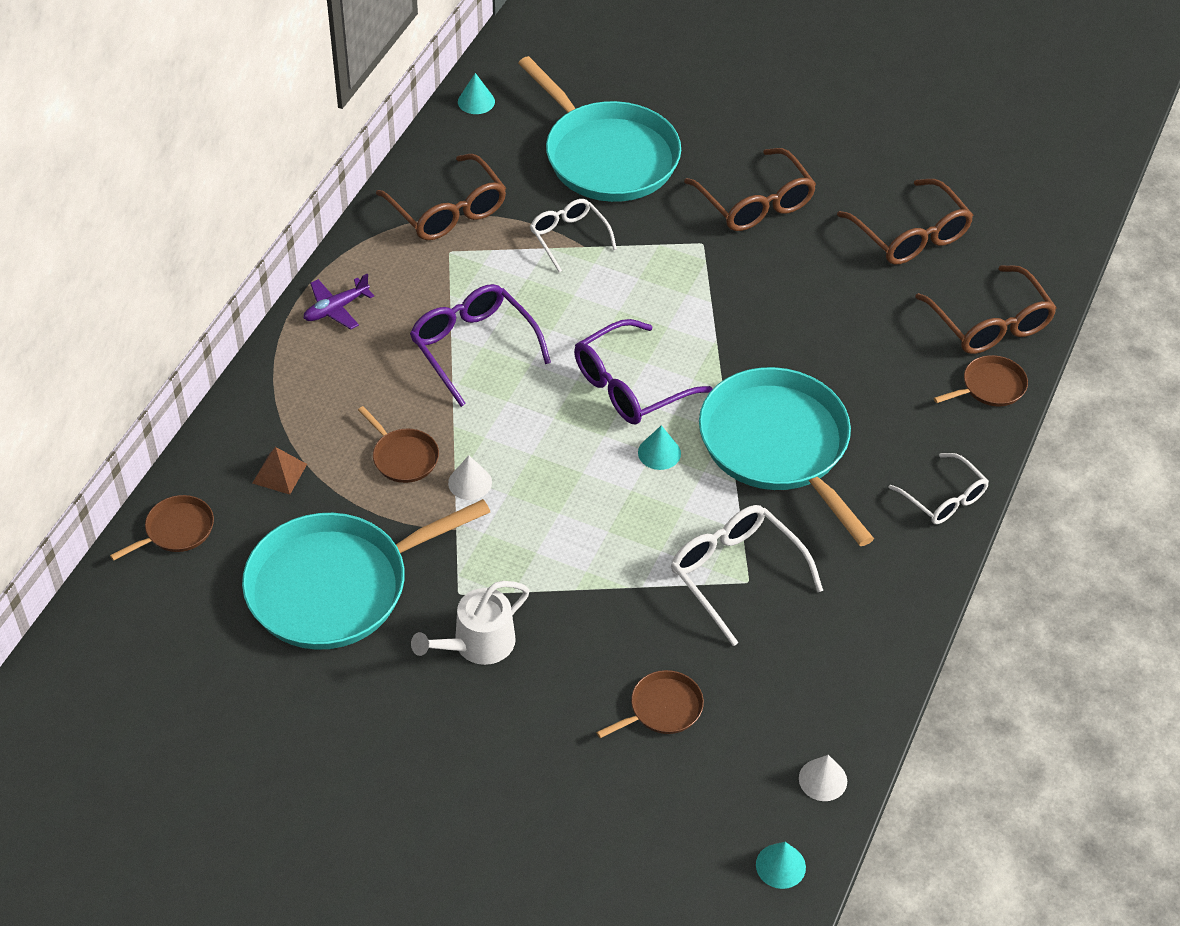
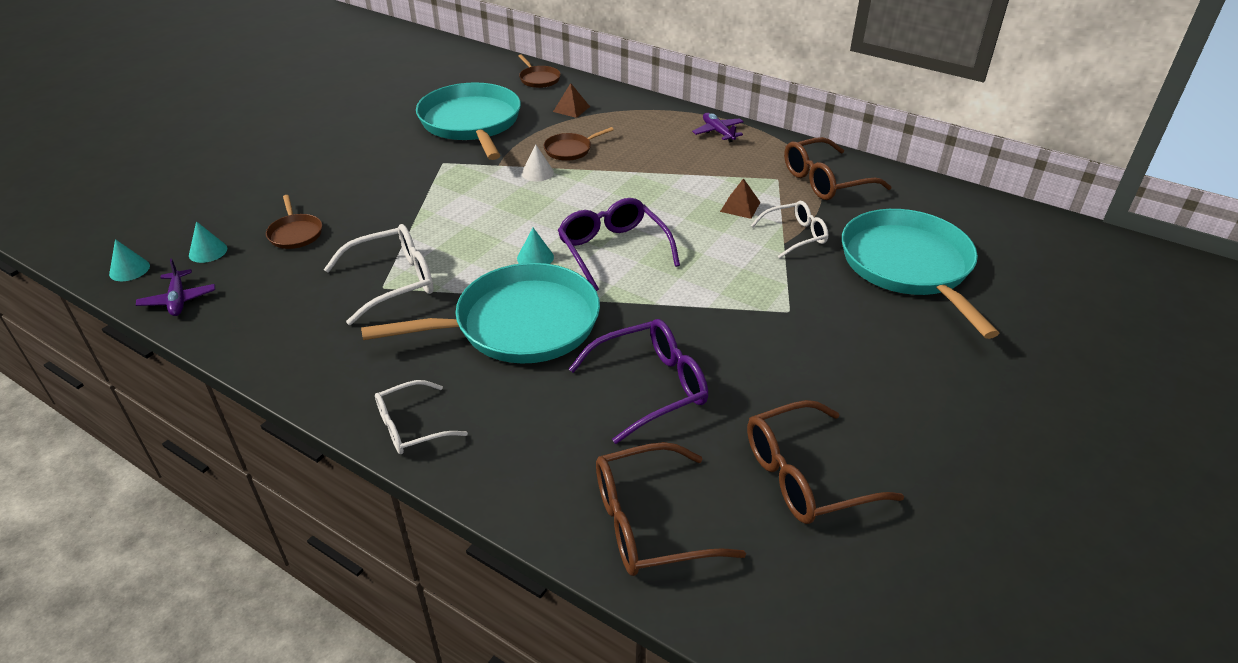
camera: 100 degrees right, 10 degrees down
(473, 347) = (671, 182): purple glasses -> purple glasses (651, 386)
(476, 101) = (969, 202): turquoise cone -> turquoise cone (208, 251)
(478, 644) = (397, 167): white watering can -> none
(518, 283) = (740, 207): none -> brown pyramid
(607, 156) = (909, 266): turquoise pan -> turquoise pan turned 105 degrees clockwise
(755, 203) = (850, 355): brown glasses -> none
(823, 779) = (178, 300): white cone -> purple plane
(990, 387) = (549, 500): brown pan -> none

